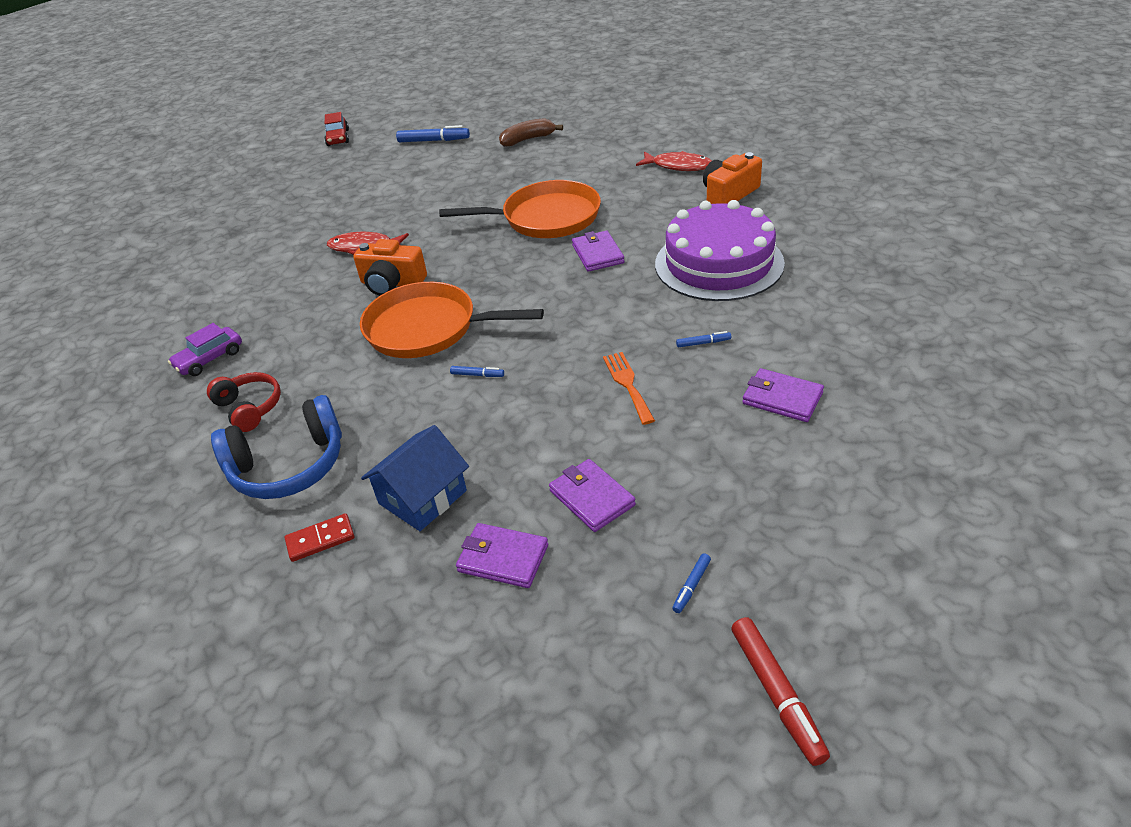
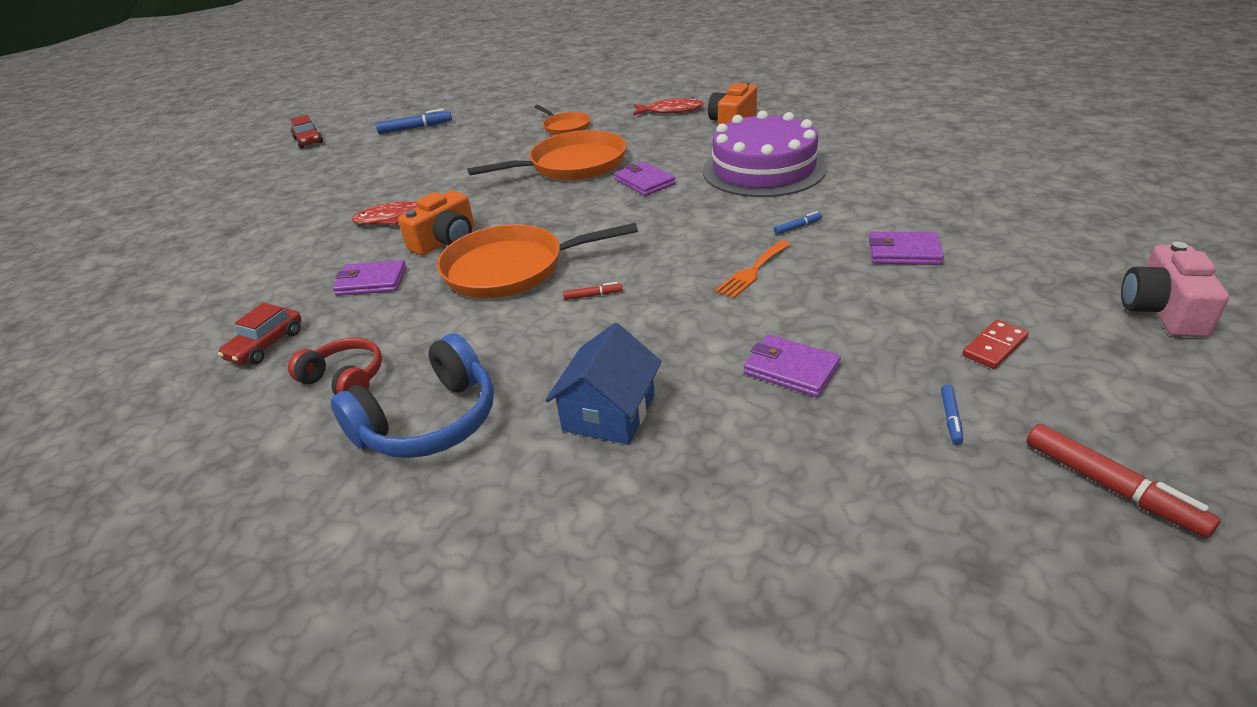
camera: 20 degrees left, 5 degrees down
(210, 359) = (266, 345): purple car -> red car
(320, 539) = (515, 483): red domino -> red domino (994, 347)
(392, 283) = (446, 241): orange camera -> orange camera turned 45 degrees counterclockwise
(477, 375) = (593, 295): blue marker -> red marker
(503, 558) = (739, 445): purple wallet -> purple wallet (371, 281)
(528, 139) = (512, 114): brown banana -> none
(566, 167) = (565, 127): none -> orange pan
(628, 384) = (752, 271): orange fork -> orange fork turned 105 degrees counterclockwise
(983, 533) = (1162, 310): none -> pink camera

